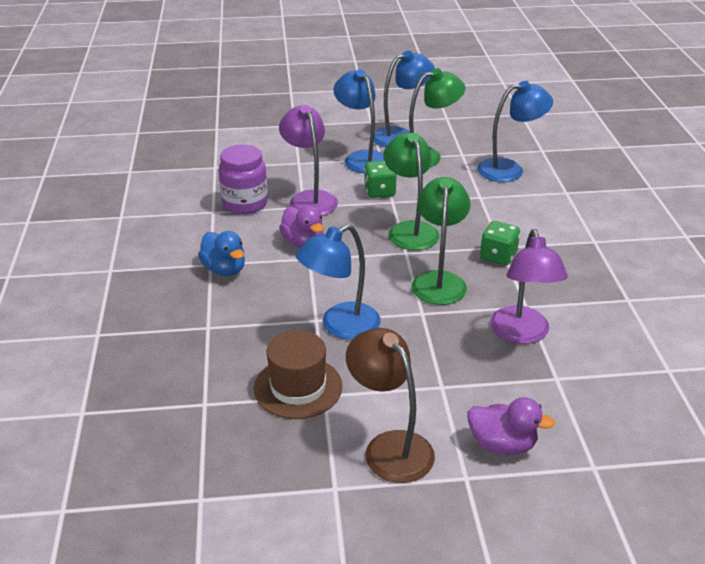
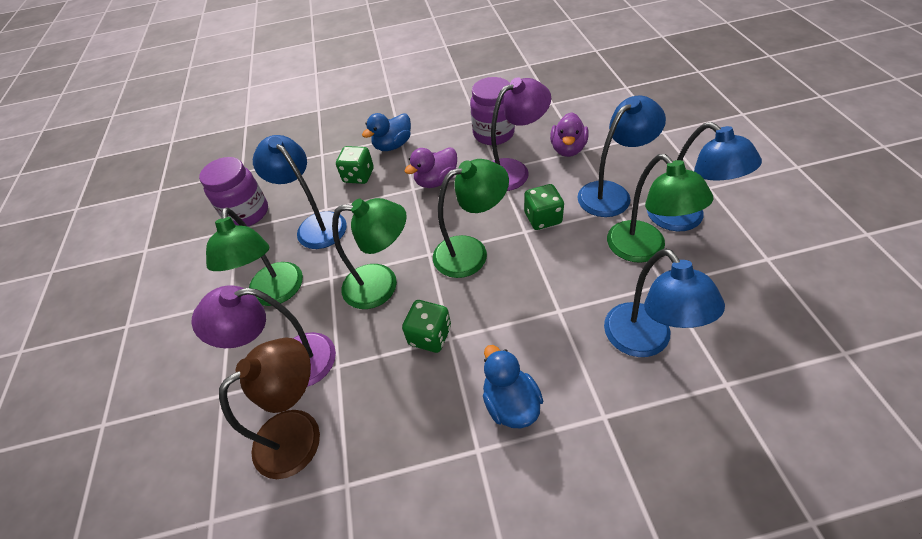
camera: 90 degrees right, 15 degrees up
(268, 295) = (358, 176): none -> green dice
(298, 387) = (247, 213): brown hat -> purple jar
(390, 447) = (172, 275): brown lamp -> brown lamp (300, 432)
(437, 351) = (276, 293): none -> green lamp
(502, 444) = (151, 350): purple duck -> purple duck (568, 149)
(558, 225) = (510, 403): none -> blue duck

